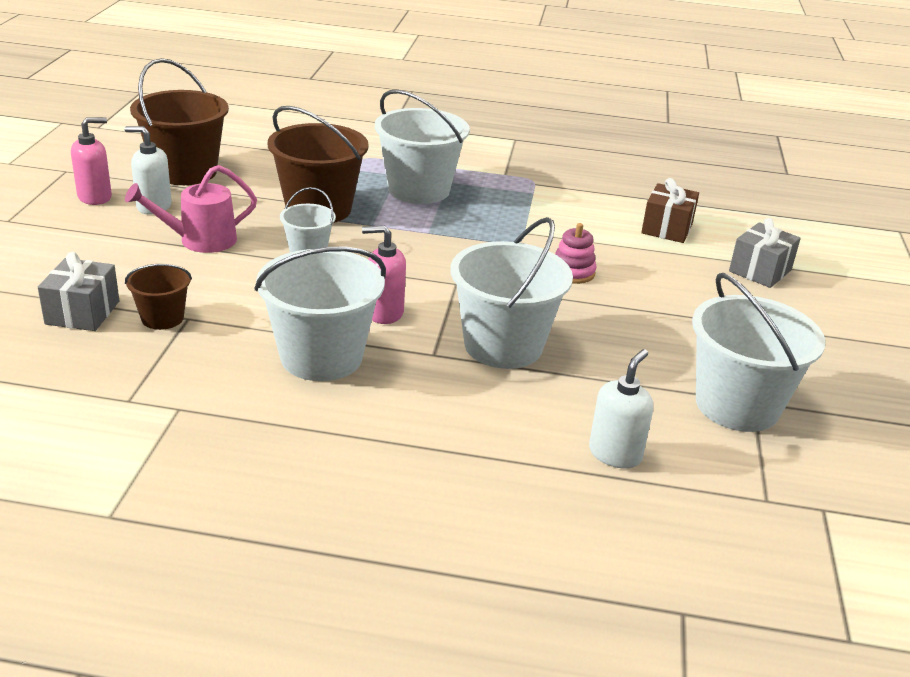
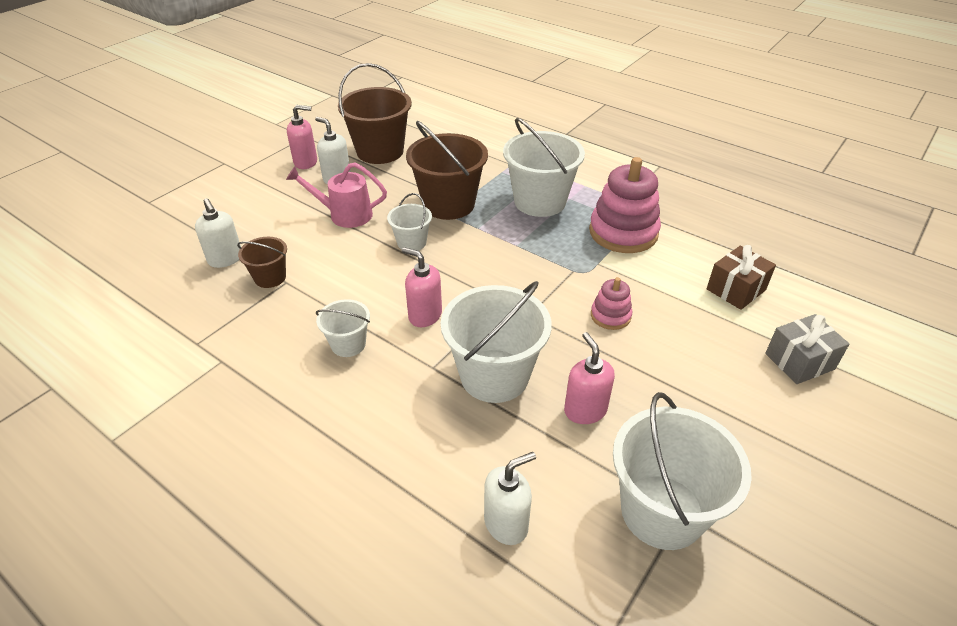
camera: 30 degrees right, 10 degrees up
(82, 312) = (225, 259): grey gift -> white soap dispenser
(321, 357) = (348, 344): white bucket -> white bucket, size x0.52
(527, 202) = (623, 232): none -> pink stacking toy
(612, 351) = (585, 410): none -> pink soap dispenser

